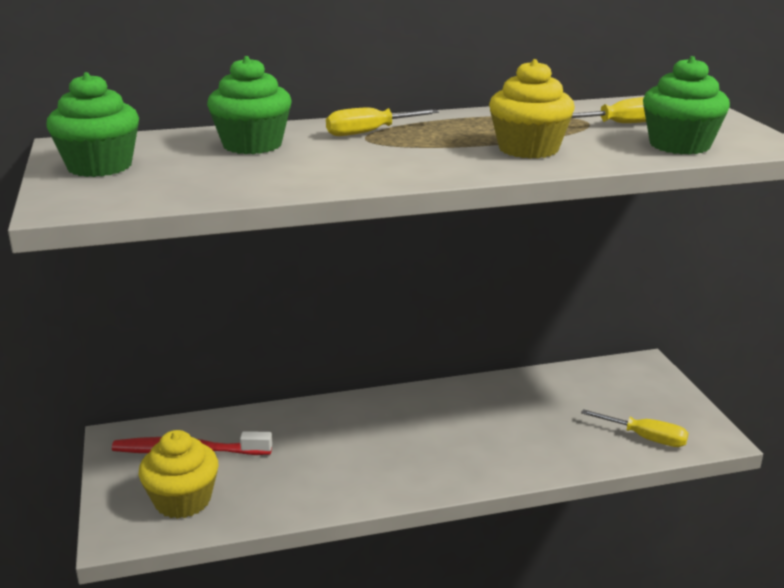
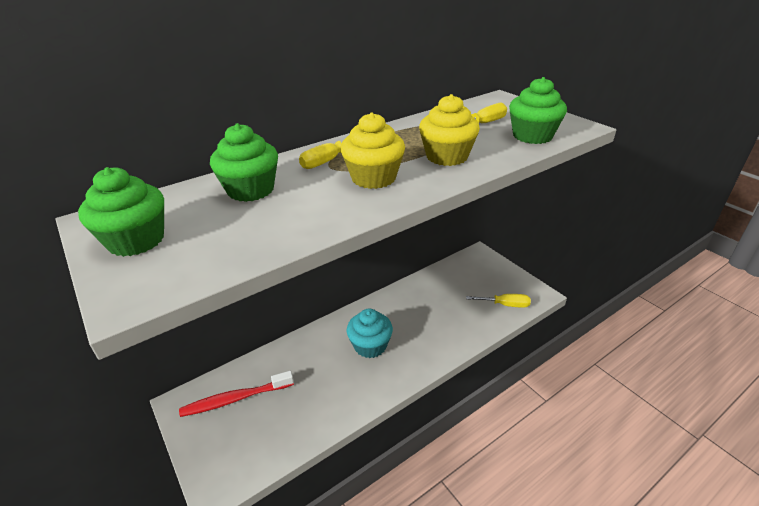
camera: 20 degrees left, 10 degrees up
(183, 500) = (250, 442): yellow cupcake -> yellow cupcake (373, 178)
(401, 438) = (370, 346): none -> turquoise cupcake

